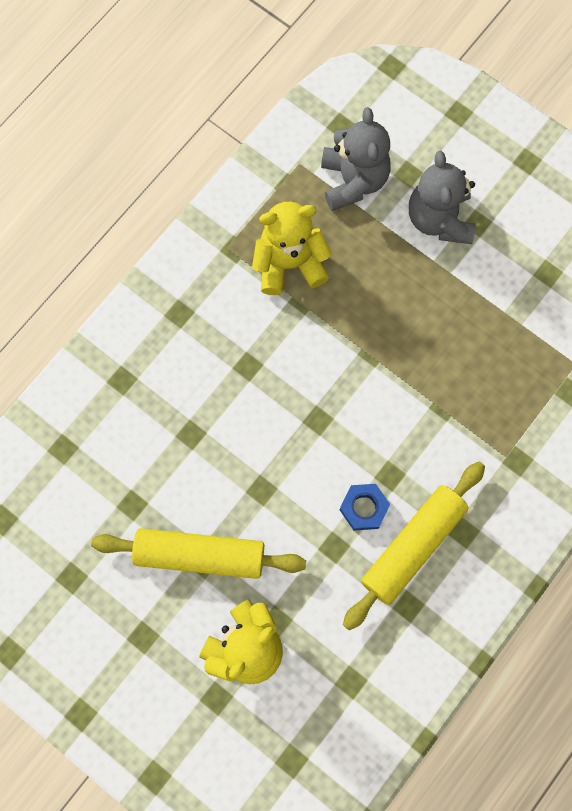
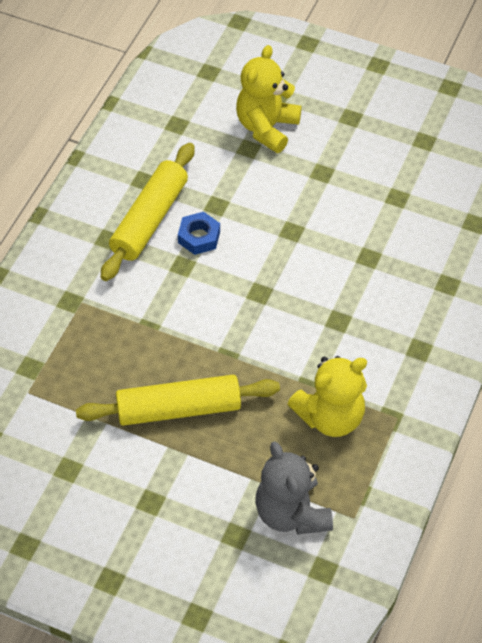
camera: 165 degrees right, 20 degrees down
(200, 555) = (326, 176): yellow rolling pin -> yellow rolling pin (178, 409)
(439, 219) = (191, 495): grey teddy bear -> none

